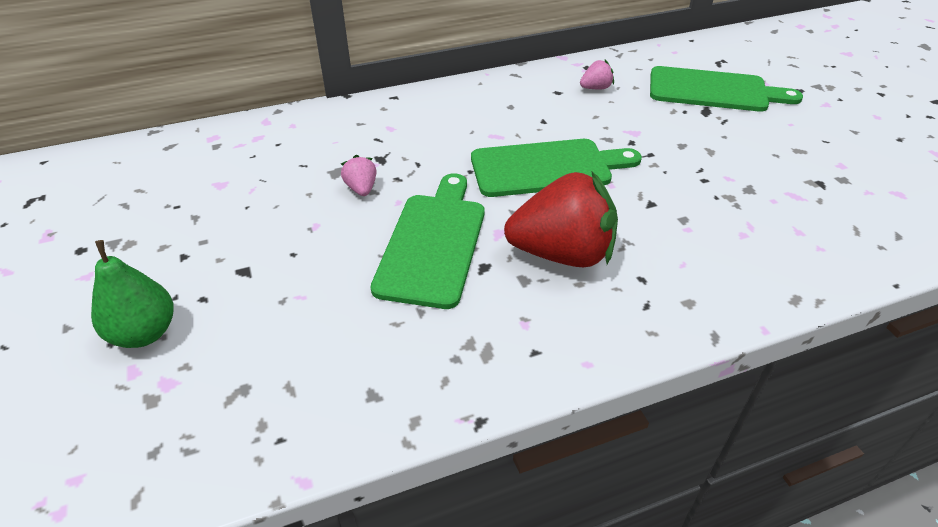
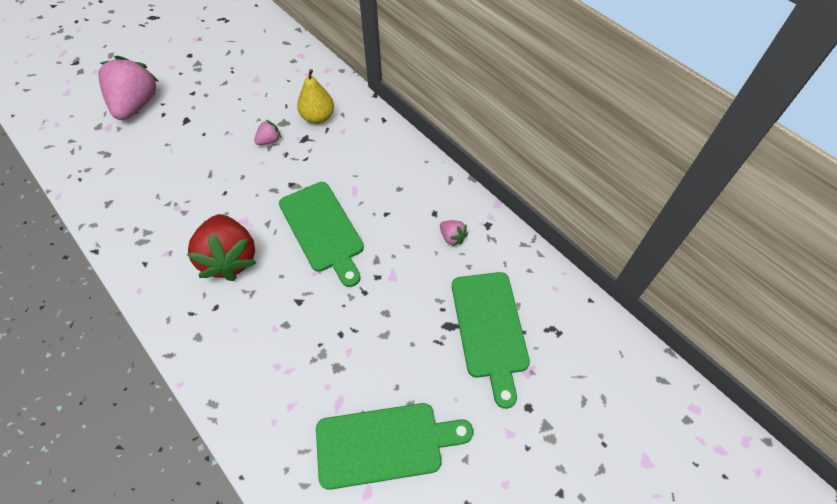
camera: 70 degrees right, 15 degrees up
(145, 333) = (136, 105): green pear -> pink strawberry
(350, 142) = (318, 117): none -> yellow pear
(433, 243) = (225, 191): green cutting board -> green cutting board (385, 444)

